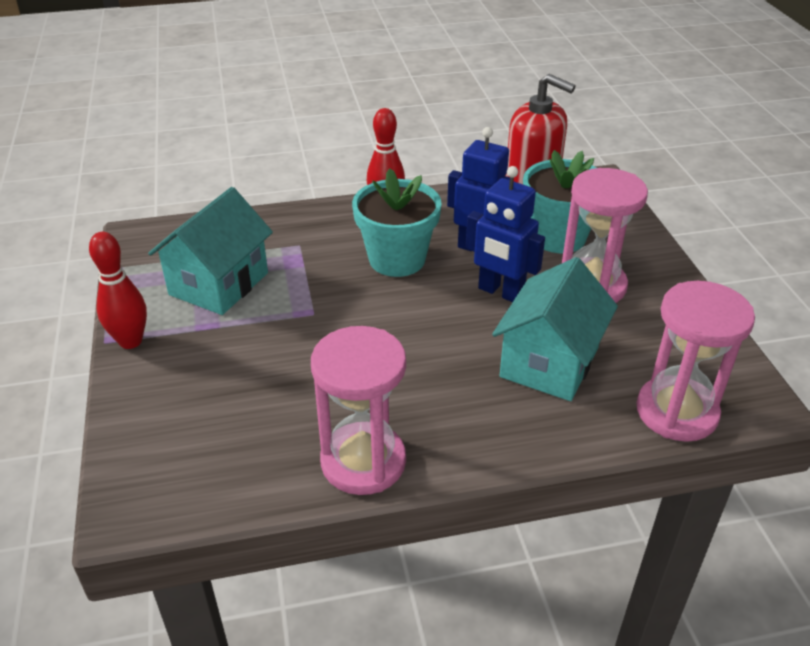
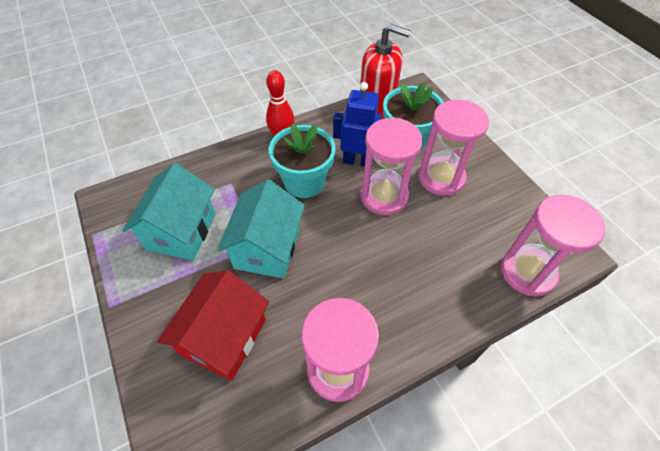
camera: 15 degrees left, 15 degrees up
(130, 341) = (130, 301): red bowling pin -> none
(231, 400) = (224, 337): none -> red house
(500, 292) = (384, 196): blue robot -> pink hourglass
(549, 362) = (435, 249): turquoise house -> turquoise house (267, 248)

